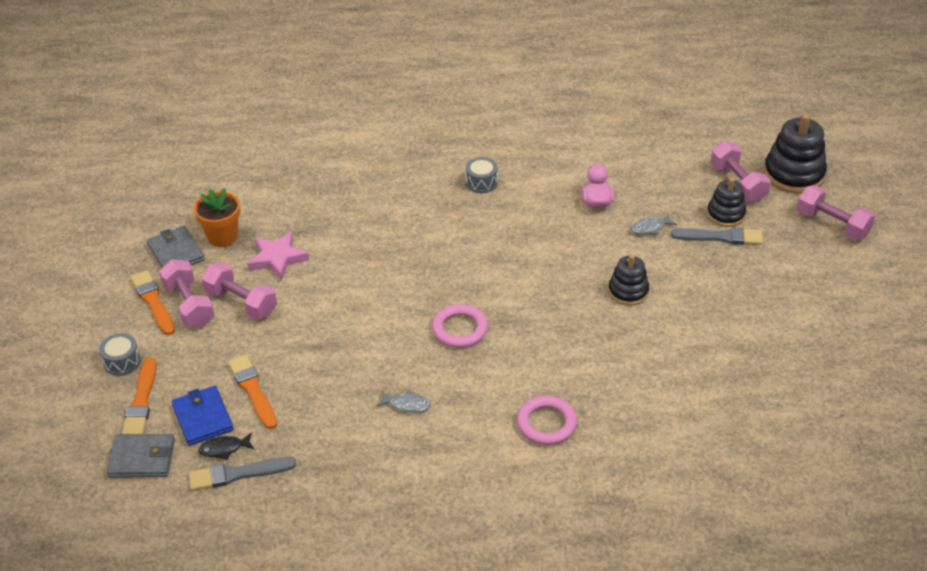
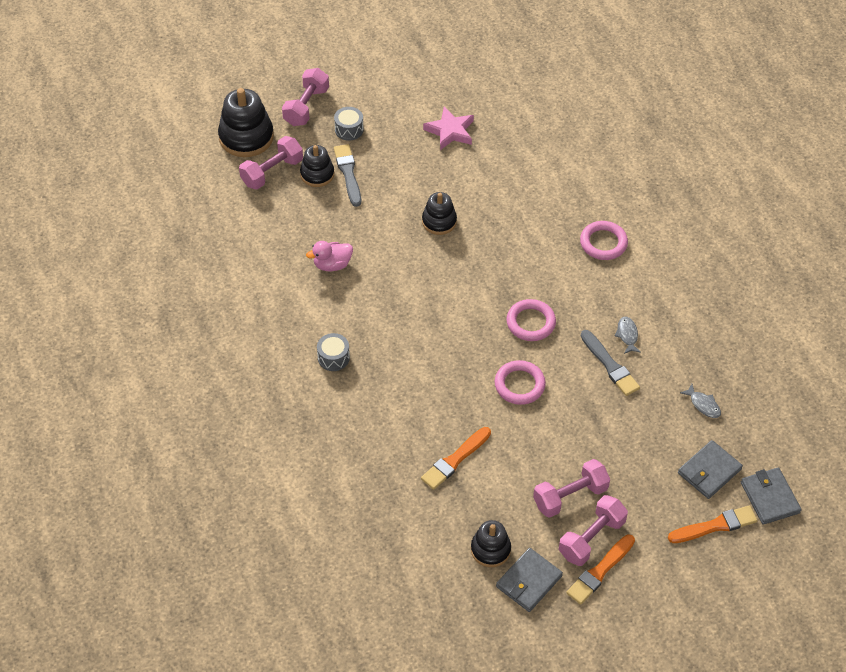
camera: 110 degrees left, 10 degrees up
(122, 362) = (681, 562): grey drum -> grey drum (349, 129)
(203, 418) = (709, 471): blue wallet -> grey wallet
(222, 236) = (490, 549): orange flower pot -> black stacking toy
(224, 449) = (731, 443): black fish -> none
(238, 474) = (749, 423): grey brush -> grey brush (610, 365)
(241, 303) = (570, 496): pink dumbbell -> pink dumbbell turned 45 degrees clockwise
(253, 390) = (663, 447): orange brush -> orange brush (455, 460)
(277, 258) = (502, 489): pink star -> pink star (450, 131)
(386, 300) = (519, 385): none -> pink ring
(650, 228) = (353, 221): grey fish -> grey fish (703, 405)

